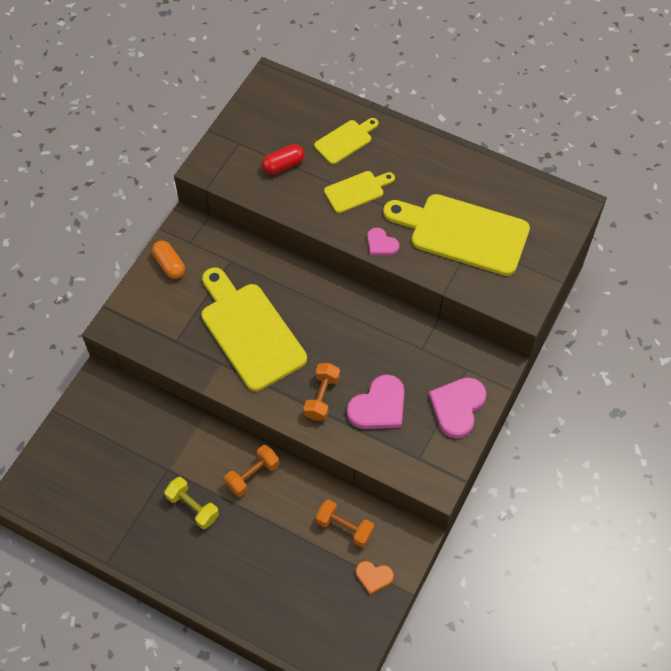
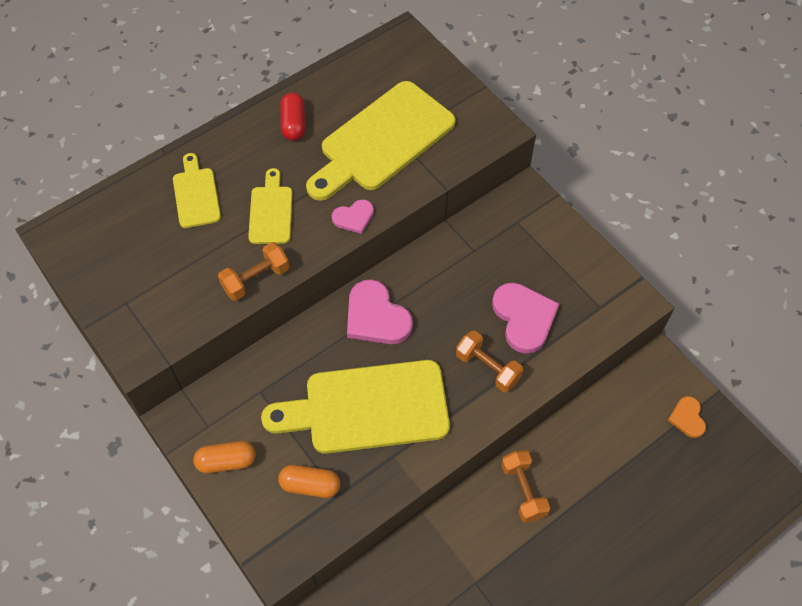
camera: 65 degrees left, 0 degrees up
(175, 321) = (310, 485): none -> orange capsule
(193, 507) = (536, 572): yellow dumbbell -> none
(283, 165) = (189, 269): red capsule -> red capsule (293, 124)
(344, 527) = (622, 422): orange dumbbell -> orange dumbbell (256, 279)
(373, 577) = (687, 418): orange heart -> orange heart turned 135 degrees clockwise
(457, 407) = (557, 248): pink heart -> pink heart (376, 316)

